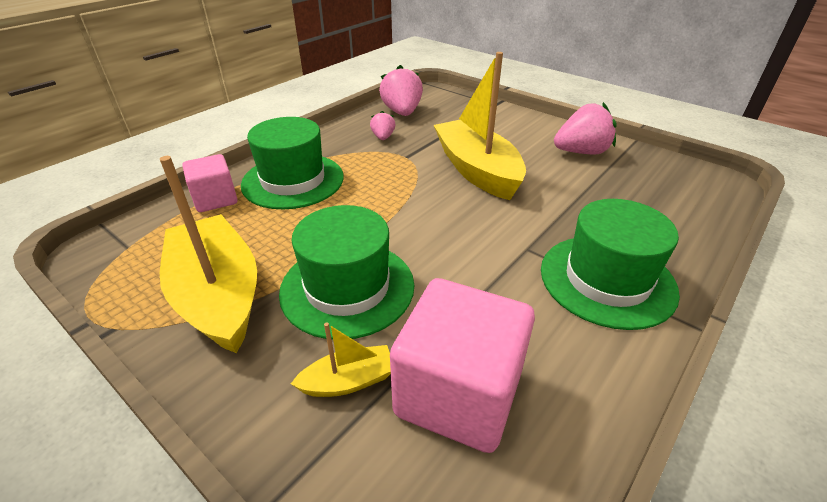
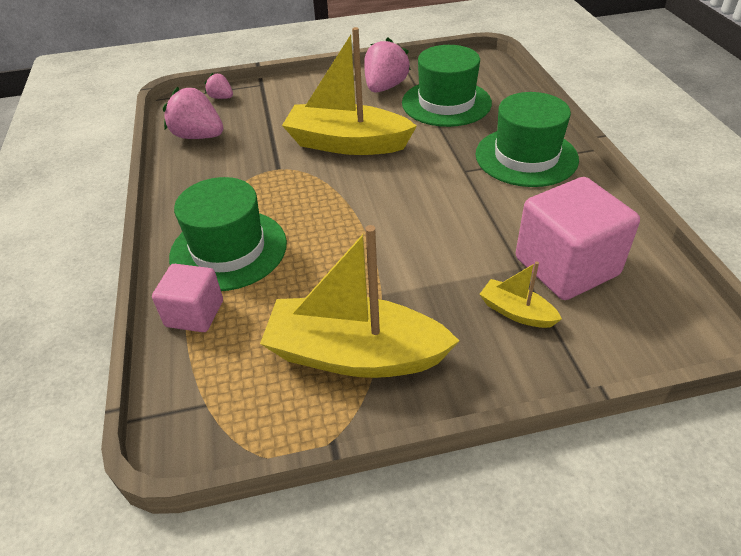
camera: 50 degrees left, 5 degrees up
(347, 288) = (420, 275): green hat -> green hat (446, 103)
(348, 381) = (516, 312): yellow boat -> yellow boat turned 75 degrees counterclockwise
(383, 137) = (227, 166): pink strawberry -> pink strawberry (221, 98)

